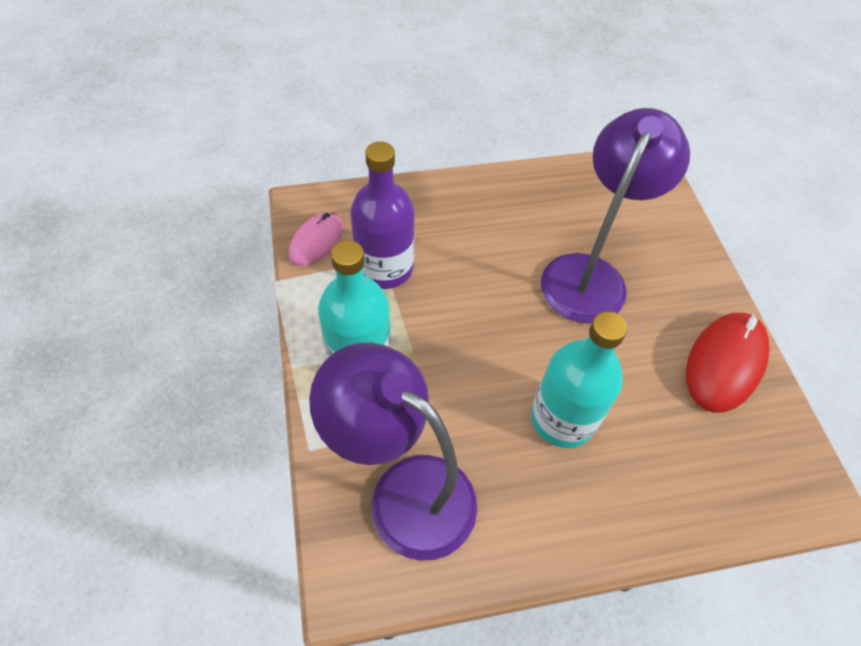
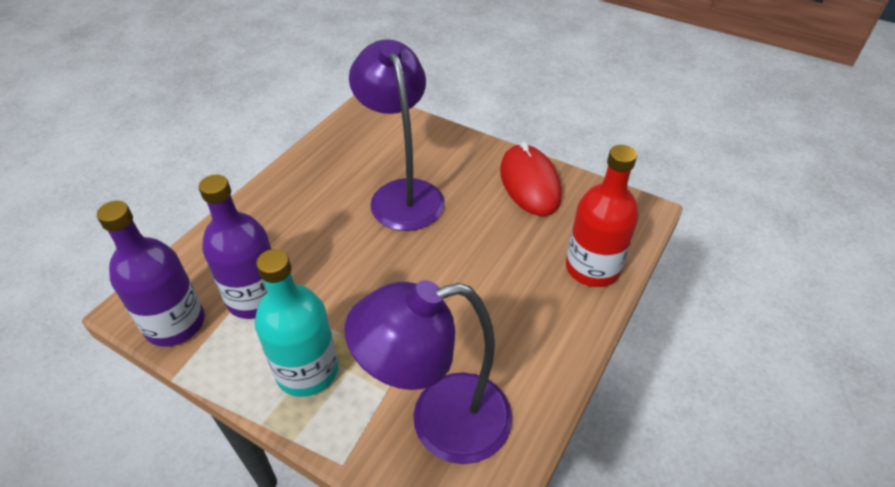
camera: 45 degrees left, 10 degrees down
(316, 241) = (175, 324): pink mouse -> purple bottle
(562, 418) = (482, 287): turquoise bottle -> none
(688, 498) = (592, 268): none -> red bottle

